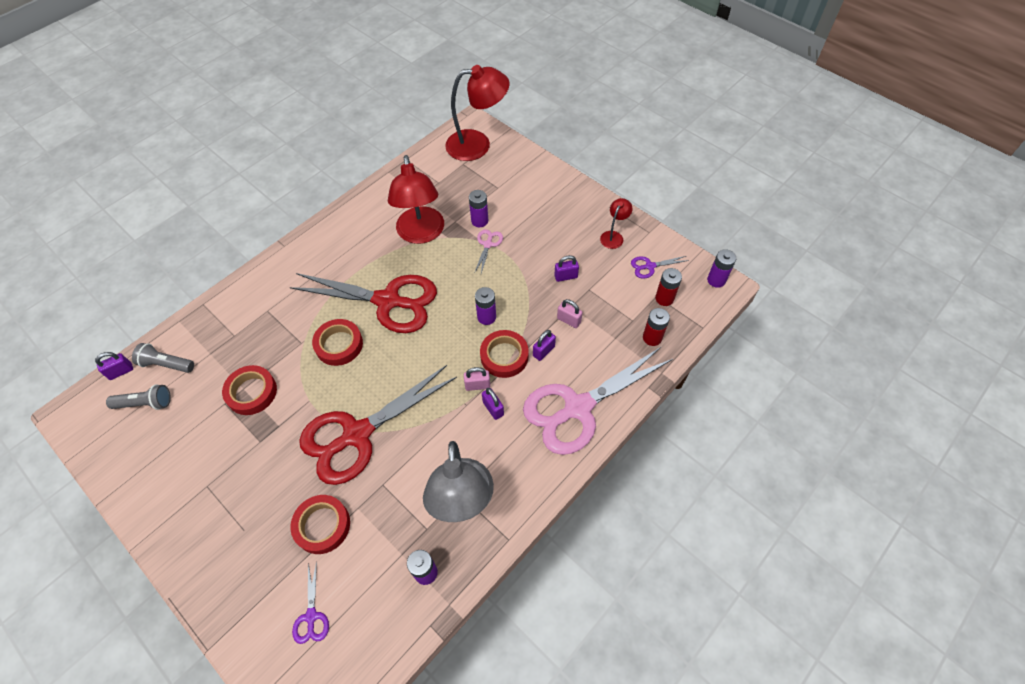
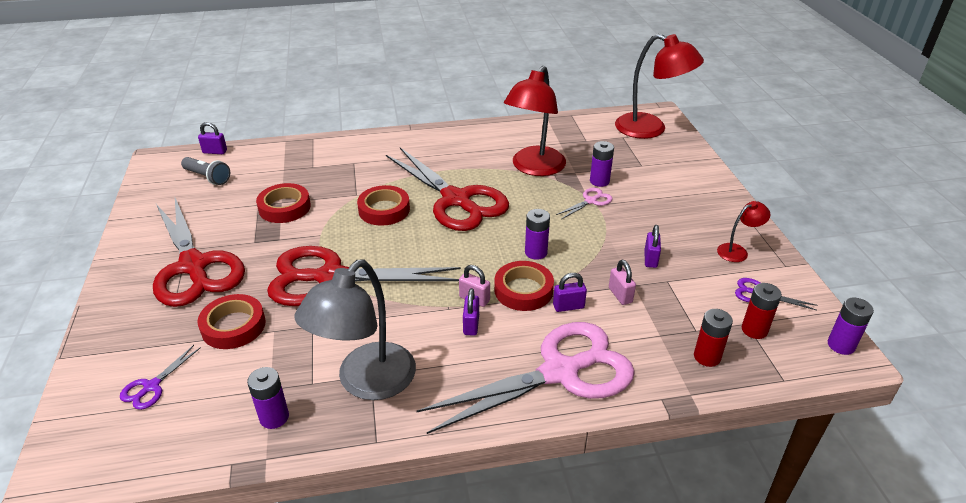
camera: 35 degrees right, 20 degrees down
(166, 364) = (248, 161): grey flashlight -> none
(231, 497) = (193, 266): none -> red scissors
(566, 276) = (650, 259): purple padlock -> purple padlock turned 75 degrees clockwise
(578, 408) = (560, 372): pink scissors -> pink scissors turned 150 degrees clockwise

